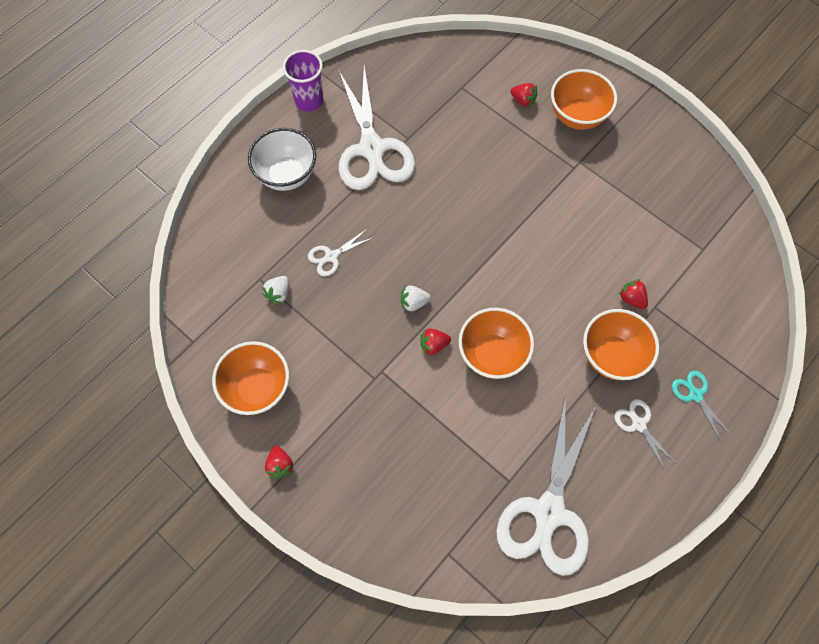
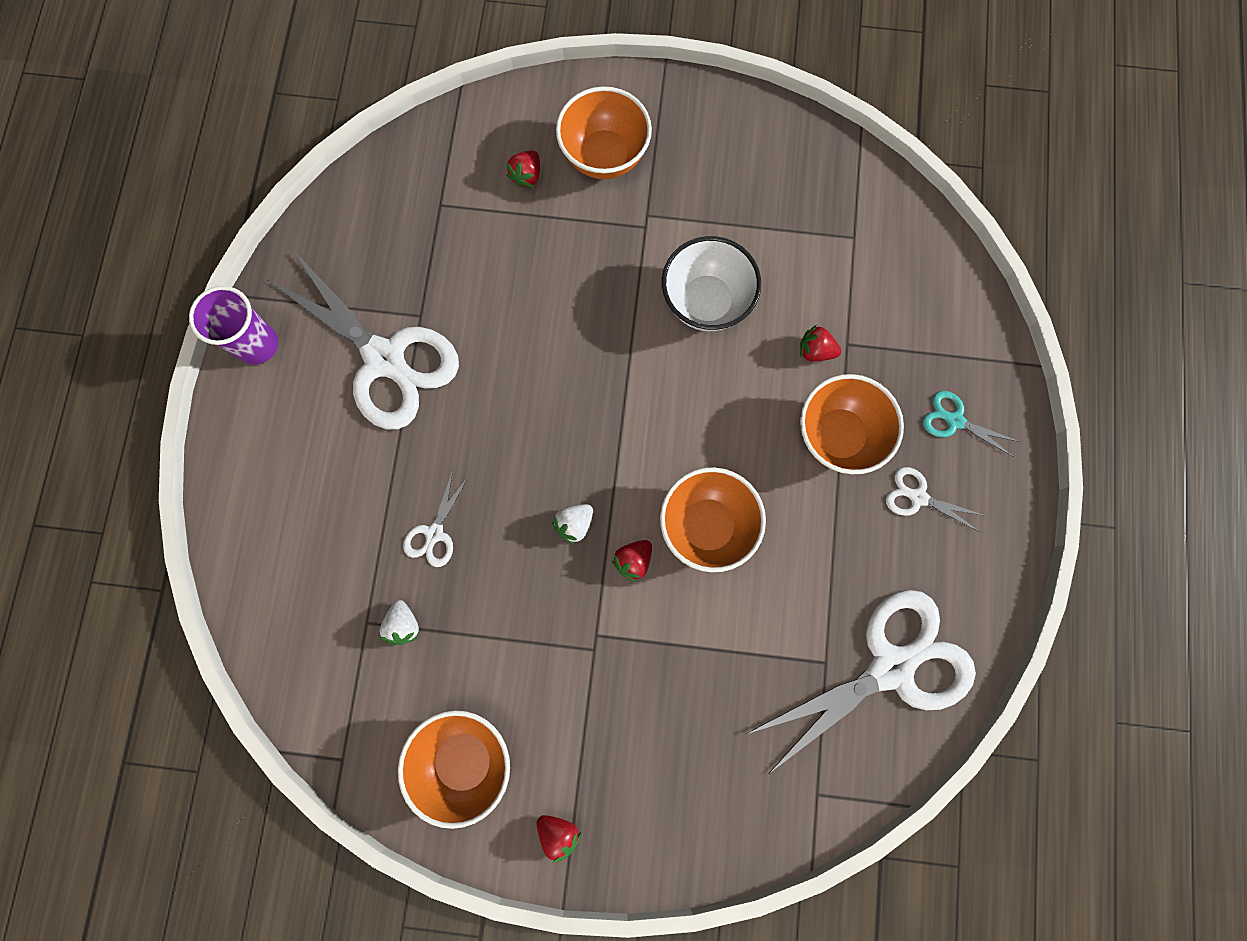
camera: 35 degrees left, 10 degrees up
(287, 175) = (301, 464): white bowl -> white bowl (706, 302)
(523, 100) = (527, 176): red strawberry -> red strawberry turned 120 degrees clockwise
(549, 512) = (890, 667): white scissors -> white scissors turned 105 degrees counterclockwise

